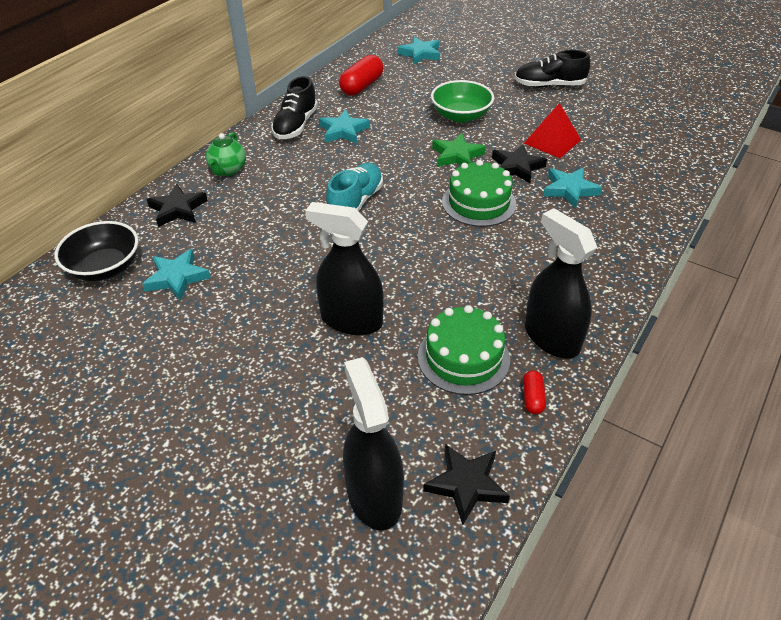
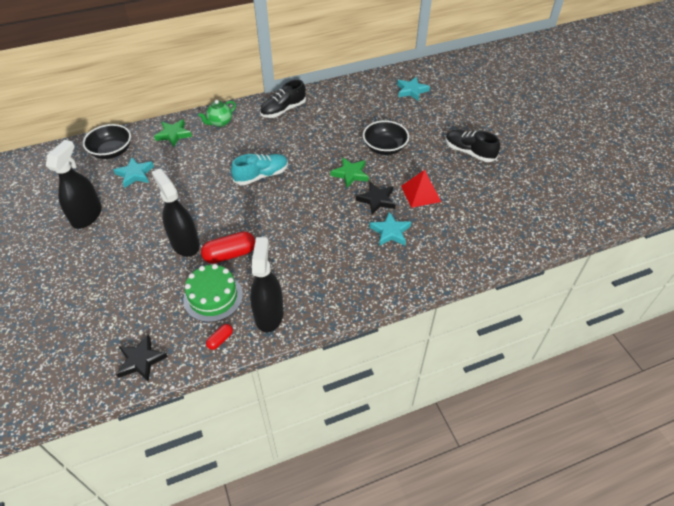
camera: 35 degrees right, 5 degrees up
(178, 209) = (173, 135): black star -> green star
(343, 131) = (305, 126): turquoise star -> none
(362, 86) = (349, 99): red capsule -> red capsule (230, 254)
(374, 496) = (99, 338): black spray bottle -> black spray bottle (87, 216)
(461, 116) = (384, 148): green bowl -> black bowl
(479, 203) = (326, 211): green cake -> none

